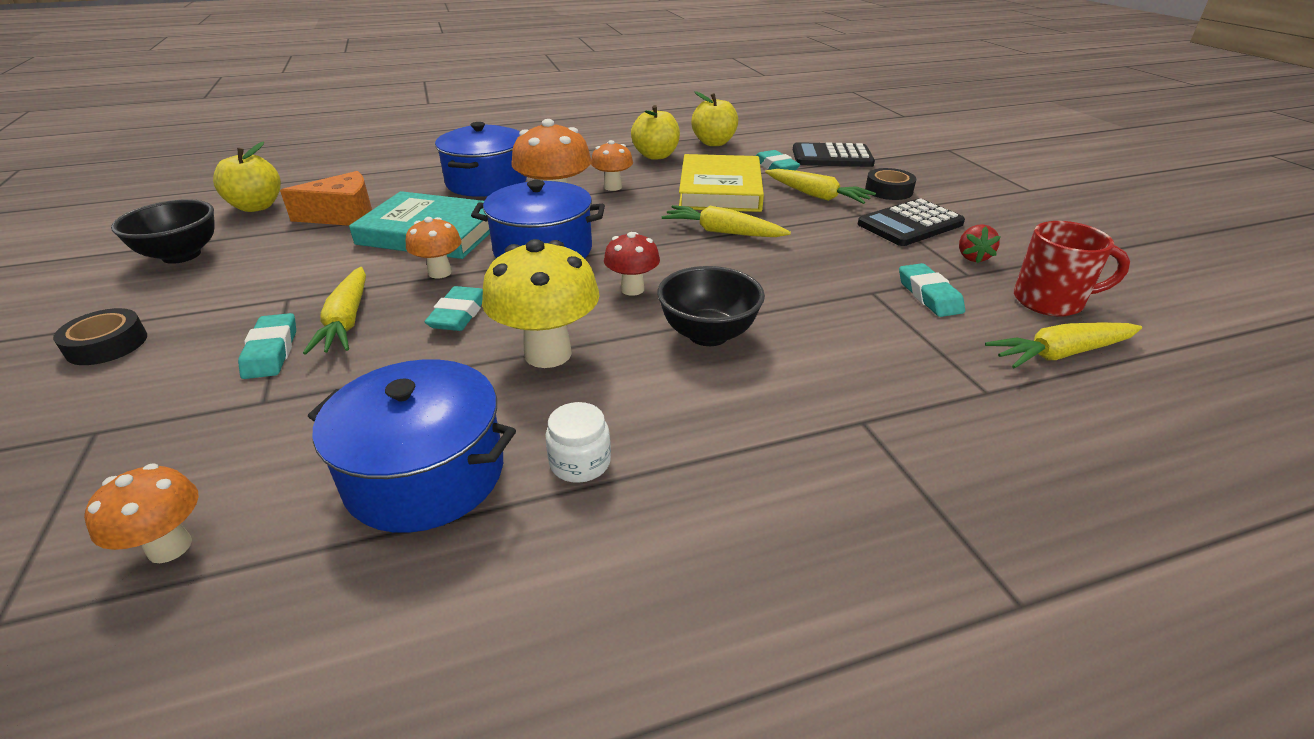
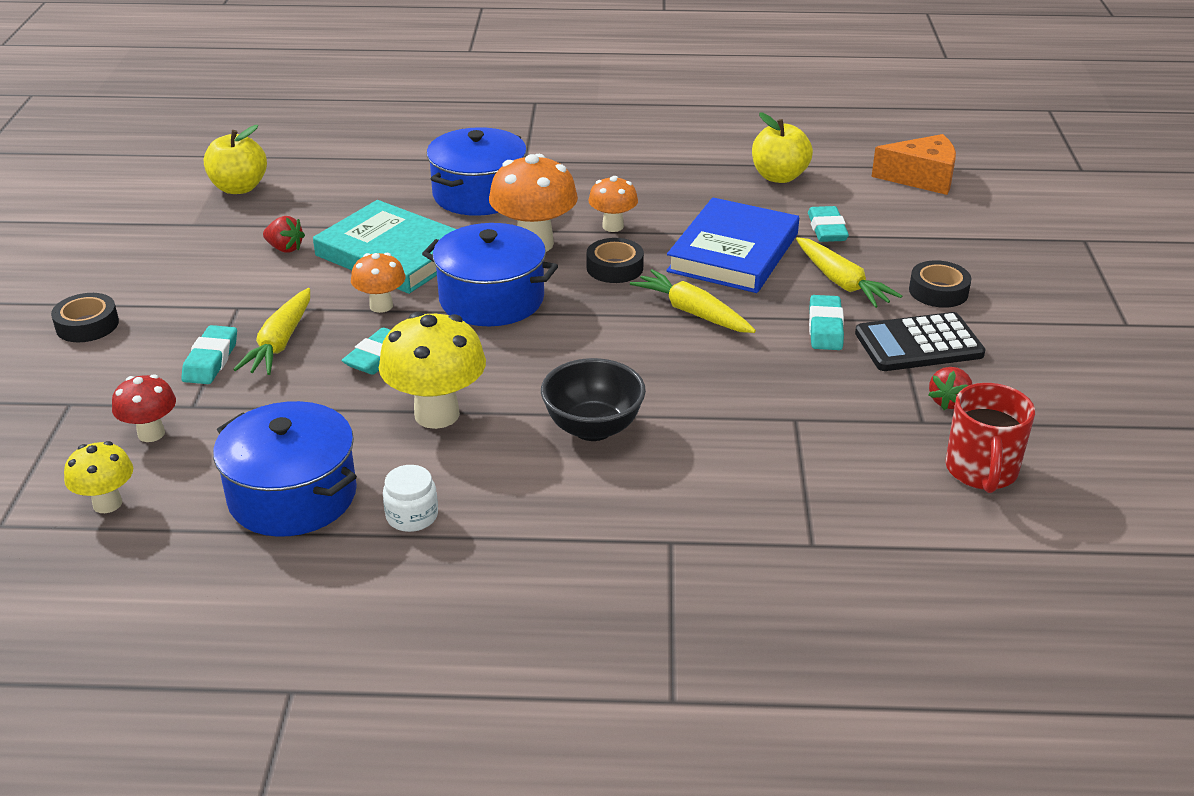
camera: 20 degrees right, 0 degrees up
(170, 547) = (107, 504): orange mushroom -> yellow mushroom
(181, 255) = (160, 238): black bowl -> none
(321, 244) = (285, 248): none -> red strawberry
(343, 215) = (317, 215): orange cheese -> orange cheese (921, 178)
(632, 289) = (553, 363): red mushroom -> red mushroom (151, 433)
(635, 213) = (614, 268): none -> black tape
(656, 156) = (693, 186): yellow apple -> none
(720, 190) = (733, 252): yellow book -> blue book
(832, 157) = (912, 226): black calculator -> none
(929, 295) = (852, 436): turquoise eraser -> turquoise eraser (825, 328)
(1050, 301) = (981, 472): red mug -> red mug turned 75 degrees clockwise
(1060, 354) = (927, 527): yellow carrot -> none

